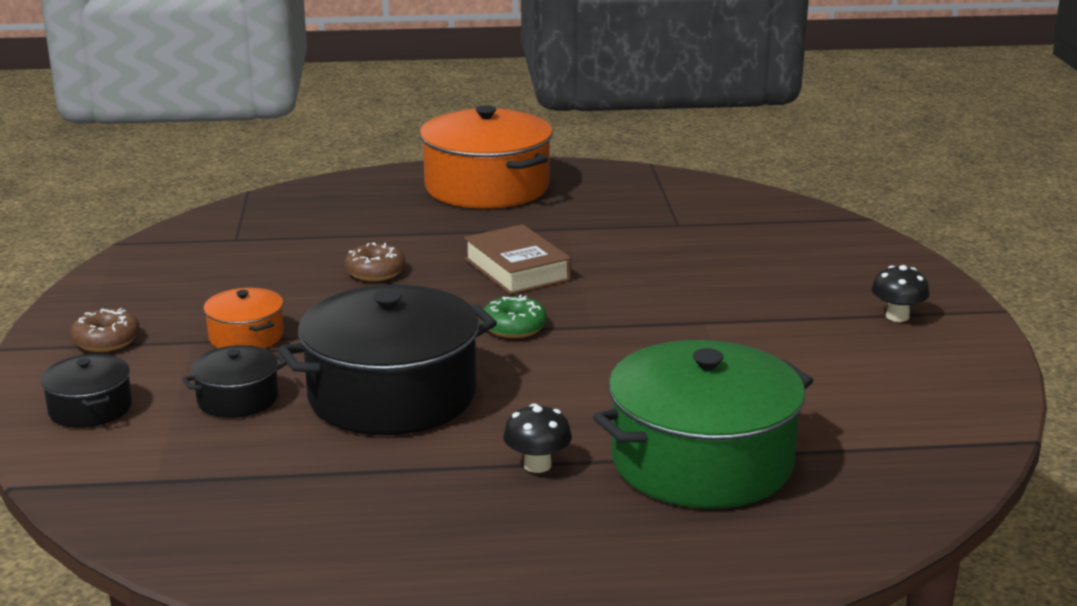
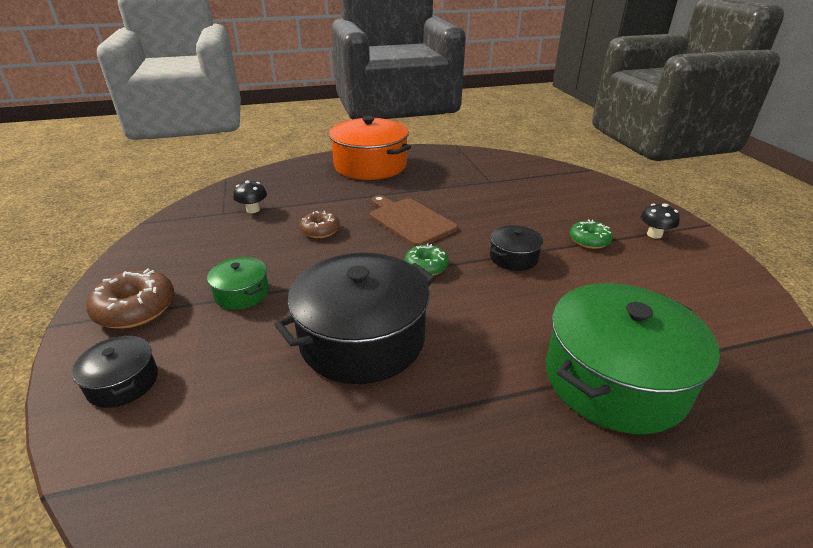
camera: 10 degrees left, 10 degrees up
(106, 341) = (136, 309): brown donut -> brown donut, size x1.56
(237, 399) = (244, 357): black pot -> black pot (513, 258)
(246, 336) = (242, 293): orange pot -> green pot
(517, 269) = (410, 220): brown book -> brown cutting board
(537, 465) = (497, 400): black mushroom -> black mushroom (253, 210)
(784, 316) = (589, 240): none -> green donut

